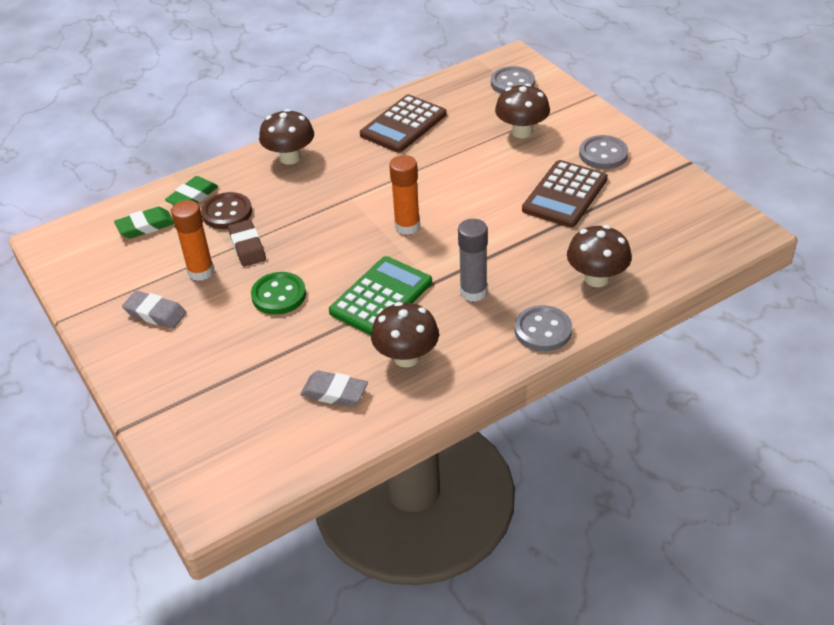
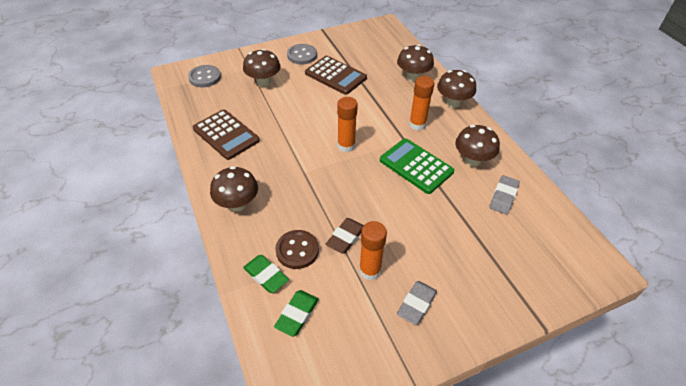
camera: 85 degrees left, 5 degrees up
(145, 226) = (297, 314): green eraser -> green eraser turned 45 degrees clockwise
(247, 247) = (345, 238): brown eraser -> brown eraser turned 45 degrees counterclockwise
(279, 295) = (406, 220): green button -> none
(473, 292) = (417, 124): grey glue stick -> orange glue stick
(543, 330) = (453, 103): grey button -> brown mushroom

